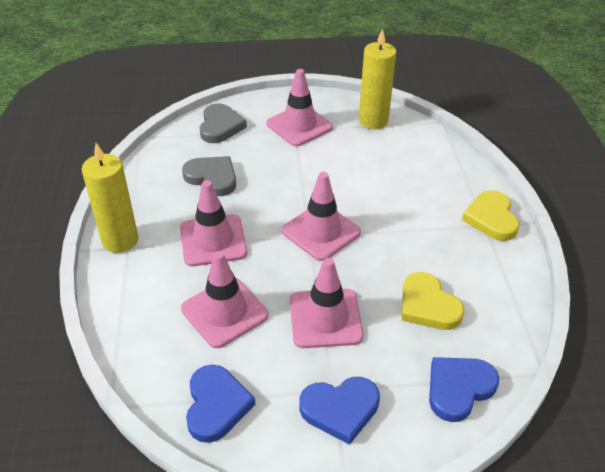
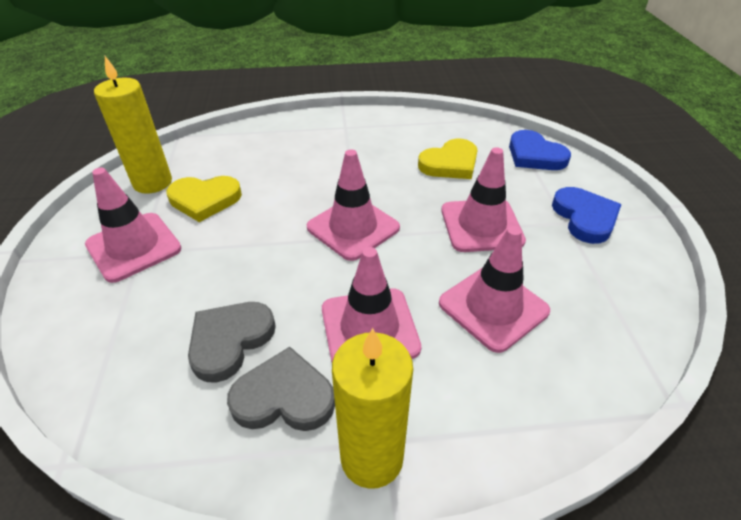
camera: 90 degrees left, 0 degrees up
(216, 405) = (623, 305): blue heart -> none
(220, 126) = (92, 340): grey heart -> grey heart (284, 397)
(491, 218) = (336, 123): yellow heart -> yellow heart (204, 200)

